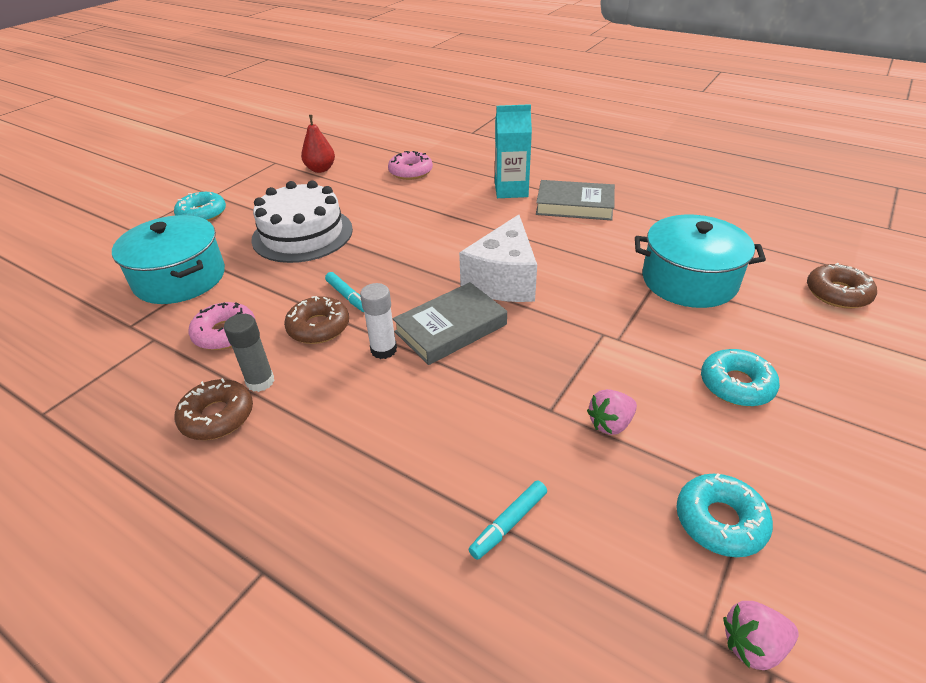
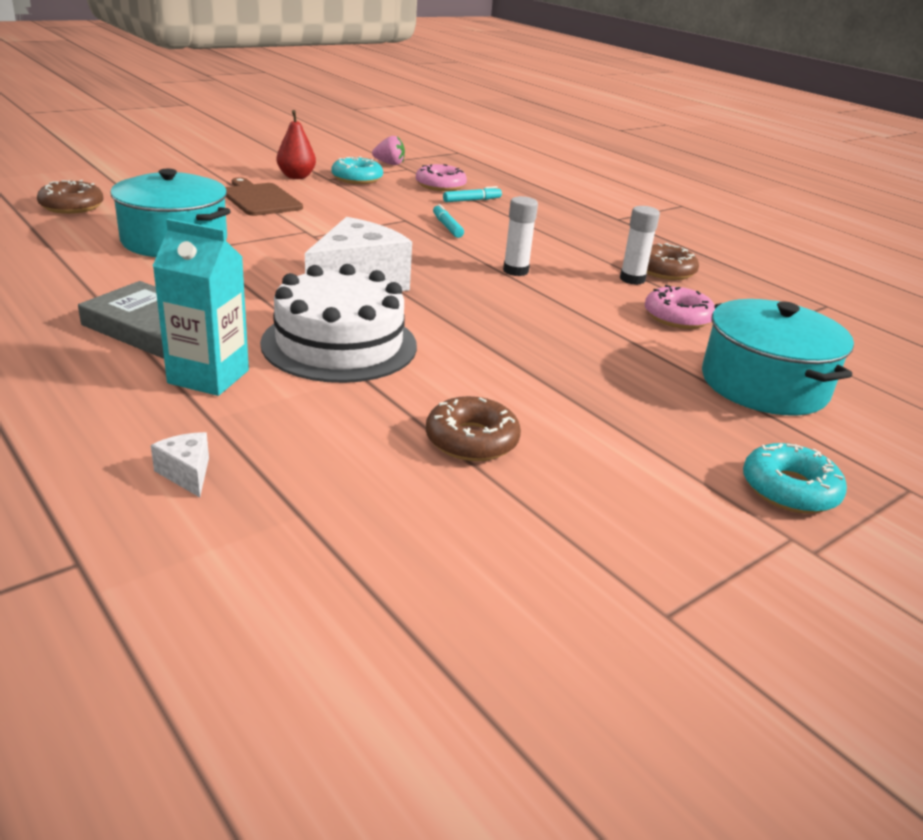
camera: 165 degrees left, 10 degrees down
(260, 381) = (632, 279): grey glue stick -> white glue stick
(302, 234) = (592, 399): white cake -> white cake (339, 344)
(318, 327) = (576, 298): brown donut -> brown donut (471, 440)
(320, 169) = (544, 545): red pear -> red pear (296, 177)
(347, 296) = (539, 313): turquoise marker -> turquoise marker (447, 227)
(410, 172) = (346, 471): pink donut -> pink donut (440, 185)
(450, 328) = (444, 268): grey book -> none
(469, 157) = (187, 473): none -> white cheese
(610, 424) = (371, 208): pink strawberry -> none
(736, 385) = (260, 199): turquoise donut -> brown cutting board

